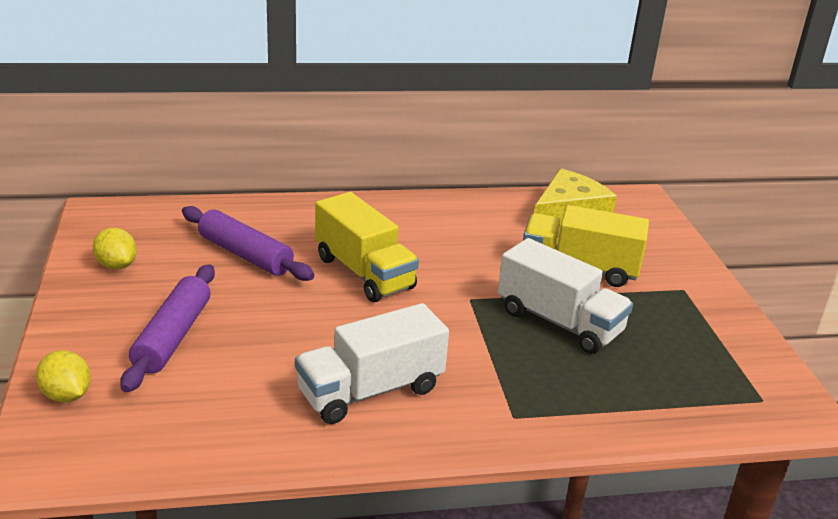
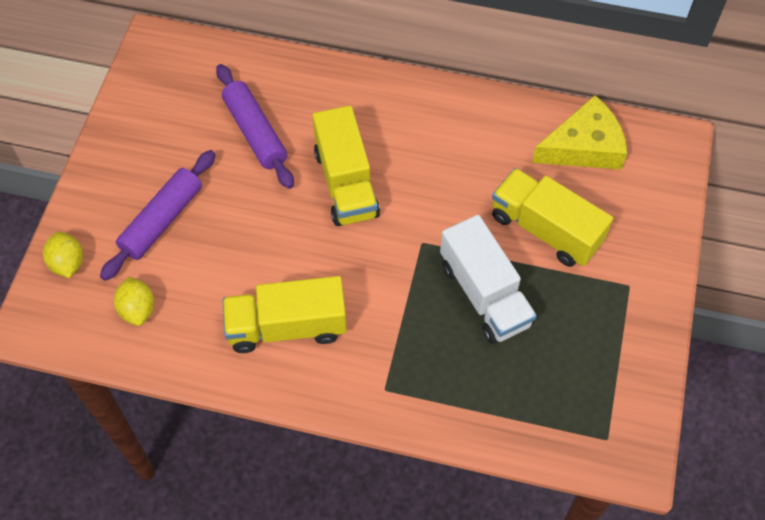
camera: 25 degrees right, 30 degrees up
(117, 265) = (147, 119): yellow lemon -> yellow lemon (138, 309)
(370, 391) = (287, 327): white truck -> yellow truck

